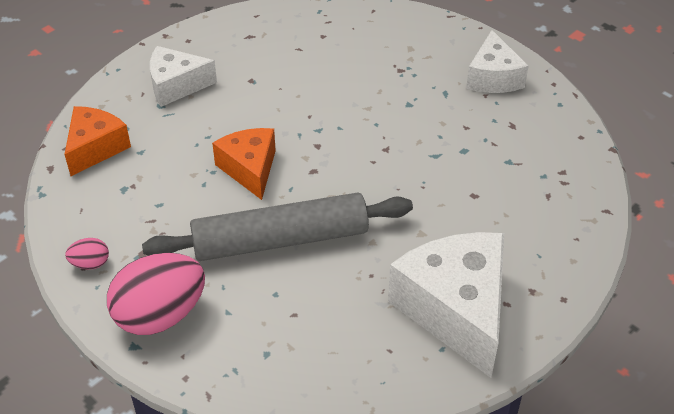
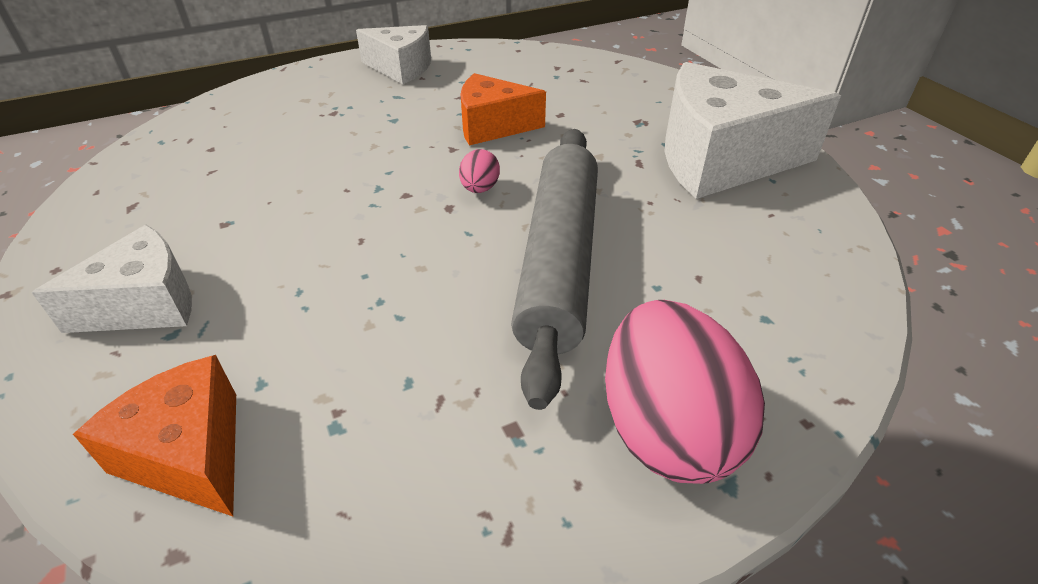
camera: 70 degrees left, 5 degrees down
(90, 263) = (502, 522): pink egg -> pink egg (479, 189)
(176, 85) = (145, 304): white cheese -> white cheese turned 135 degrees counterclockwise
(249, 169) = (404, 261): orange cheese -> orange cheese (492, 126)

